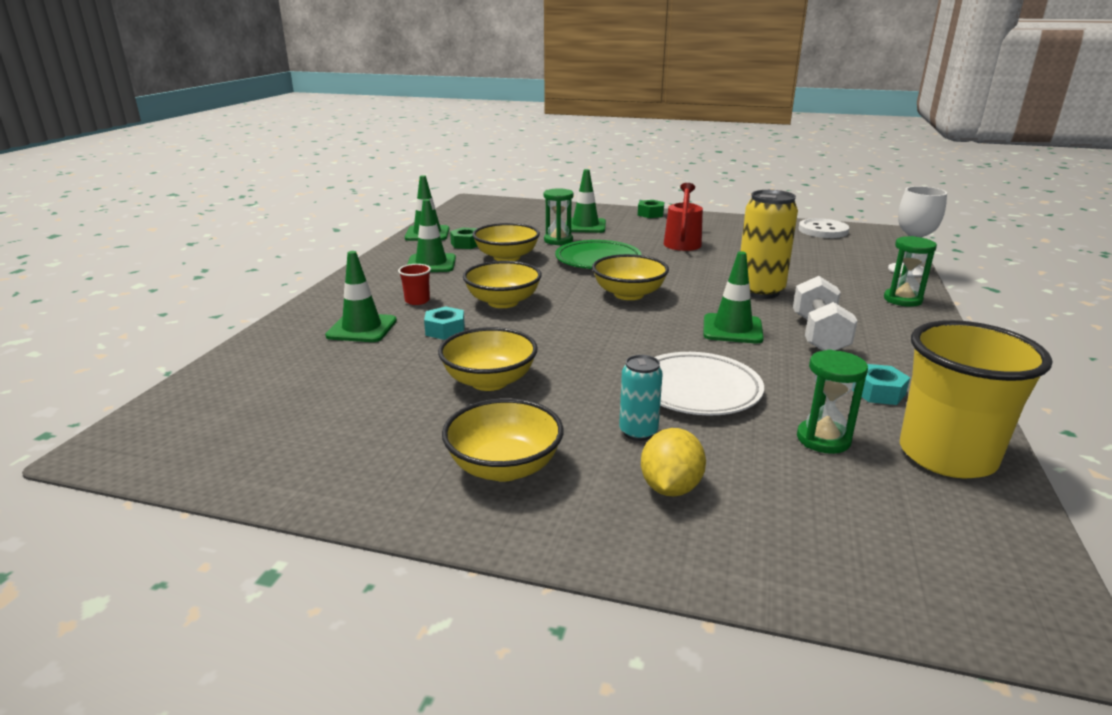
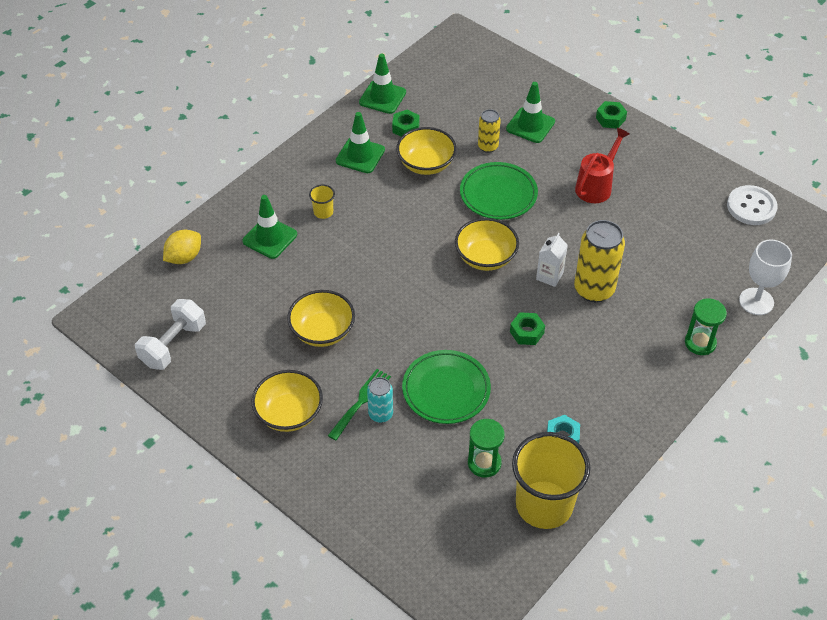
camera: 25 degrees right, 25 degrees up
(417, 301) = (323, 212): red cup -> yellow cup
(445, 330) = (324, 260): turquoise nut -> none
(503, 302) = (384, 235): yellow bowl -> none
(558, 240) = (488, 147): green hourglass -> yellow can
(599, 428) = (361, 401): none -> green fork
(670, 487) = (366, 464): yellow lemon -> yellow lemon (184, 257)
(697, 390) = (446, 390): white plate -> green plate
(707, 292) = (549, 276): none -> white carton
(732, 329) = (526, 332): green traffic cone -> green nut
(819, 335) = (584, 363): white dumbbell -> white dumbbell (173, 345)

